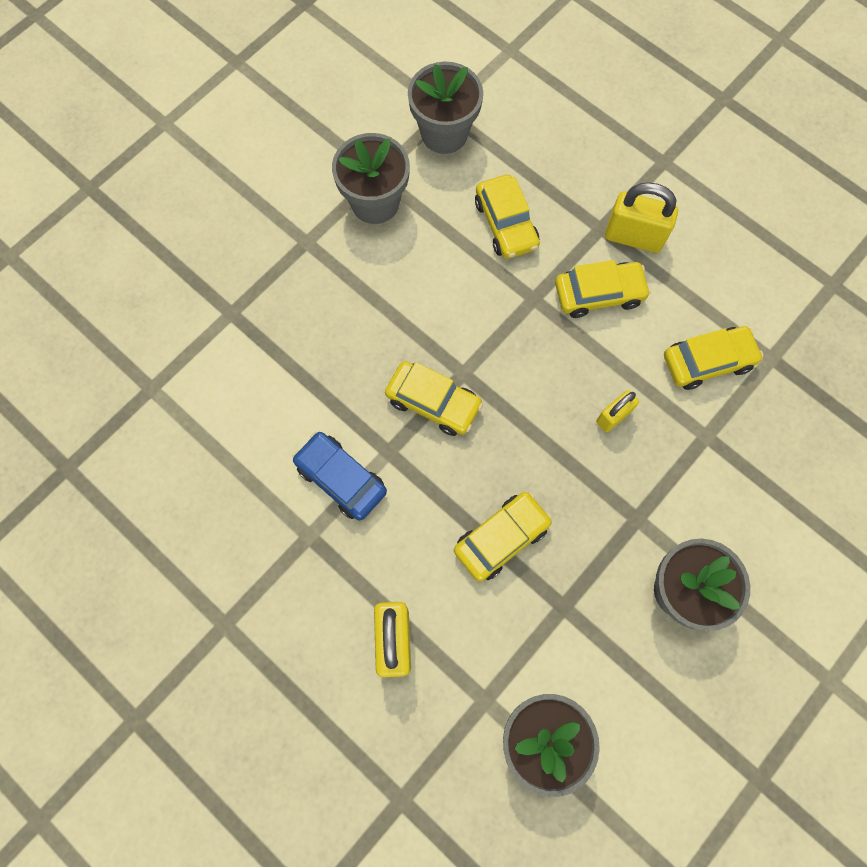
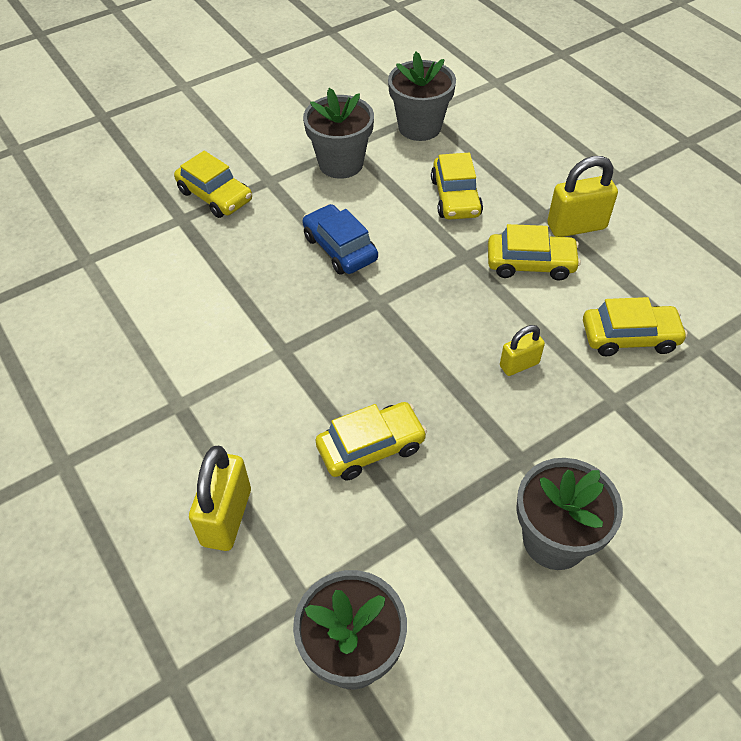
camera: 15 degrees right, 20 degrees down
(341, 479) = (228, 363): blue car -> blue car (340, 248)
(433, 402) = (341, 319): yellow car -> yellow car (215, 196)
(633, 237) = (576, 226): yellow padlock -> yellow padlock turned 45 degrees counterclockwise

